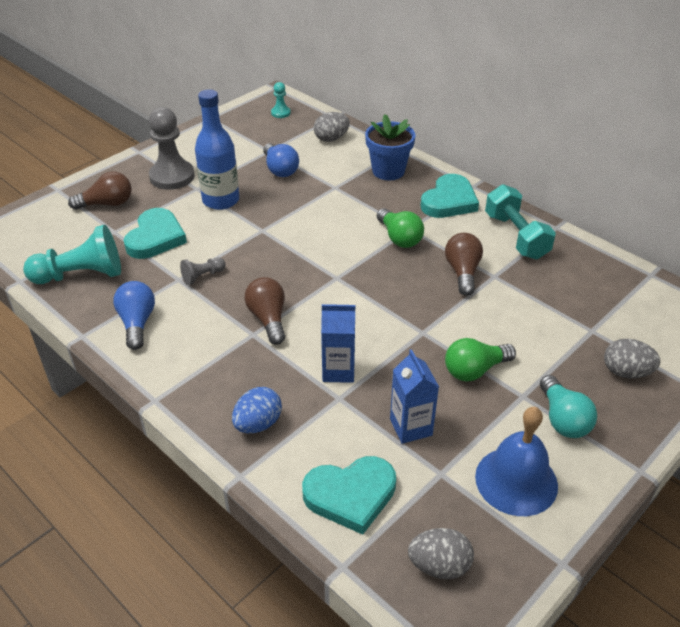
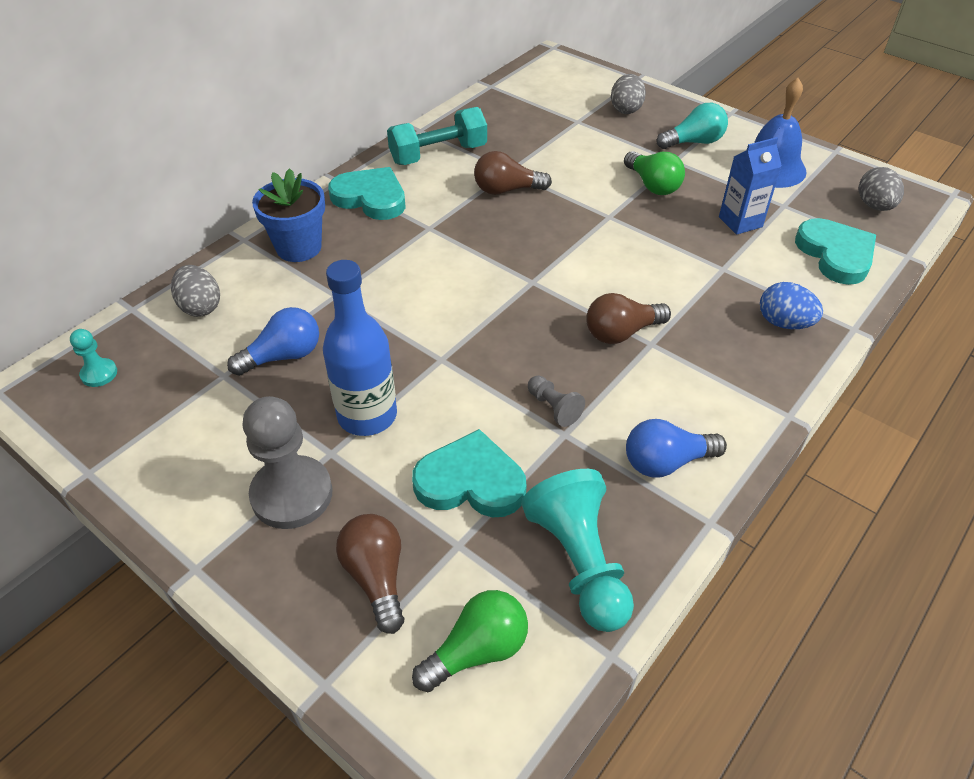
camera: 95 degrees left, 5 degrees up
(338, 371) = (686, 271): blue carton -> none
(399, 238) = (449, 235): green light bulb -> green light bulb (477, 650)

